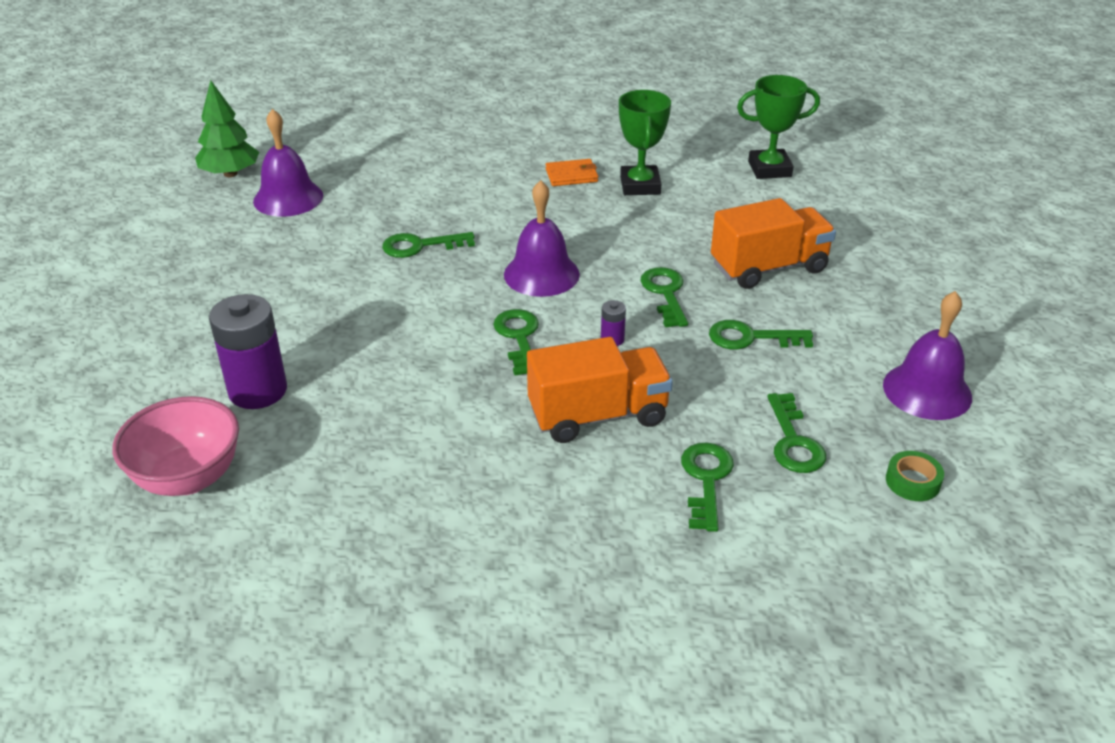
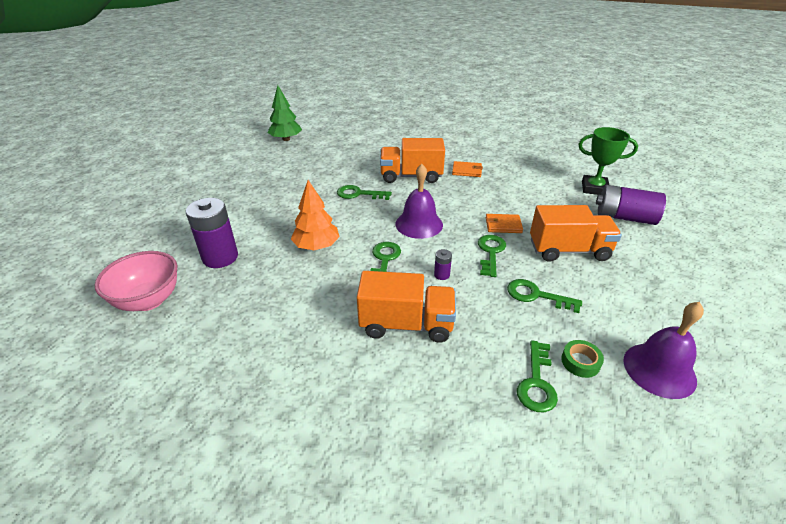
camera: 20 degrees right, 0 degrees up
(288, 198) = (306, 156): purple bell -> none
(403, 340) = (316, 246): none -> orange tree
(488, 200) = (411, 176): none -> orange truck
(640, 185) = (505, 184): green trophy -> none
(665, 250) = (503, 225): none -> orange wallet
(706, 480) = (458, 395): green key -> none
(825, 205) = (624, 217): none -> purple battery
(912, 482) = (622, 446): green tape -> green tape (580, 362)

